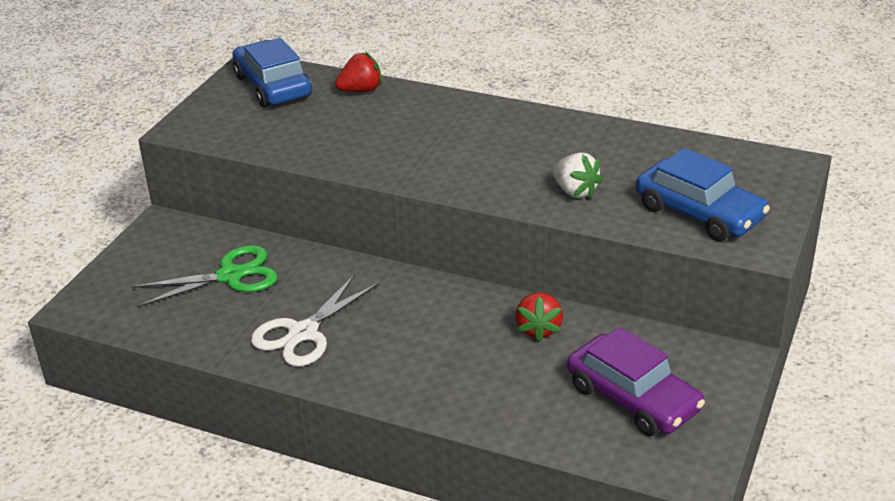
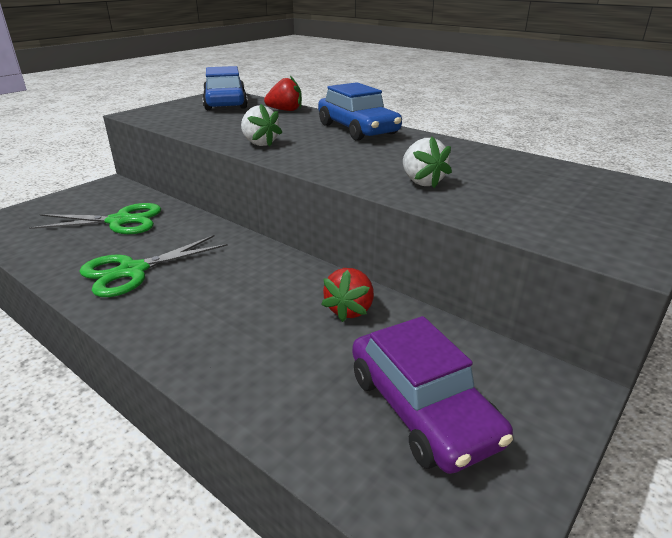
camera: 15 degrees right, 5 degrees down
(303, 333) = (132, 271): white scissors -> green scissors
(377, 161) = (259, 143): none -> white strawberry
(699, 213) = (551, 214): blue car -> blue car (357, 129)

